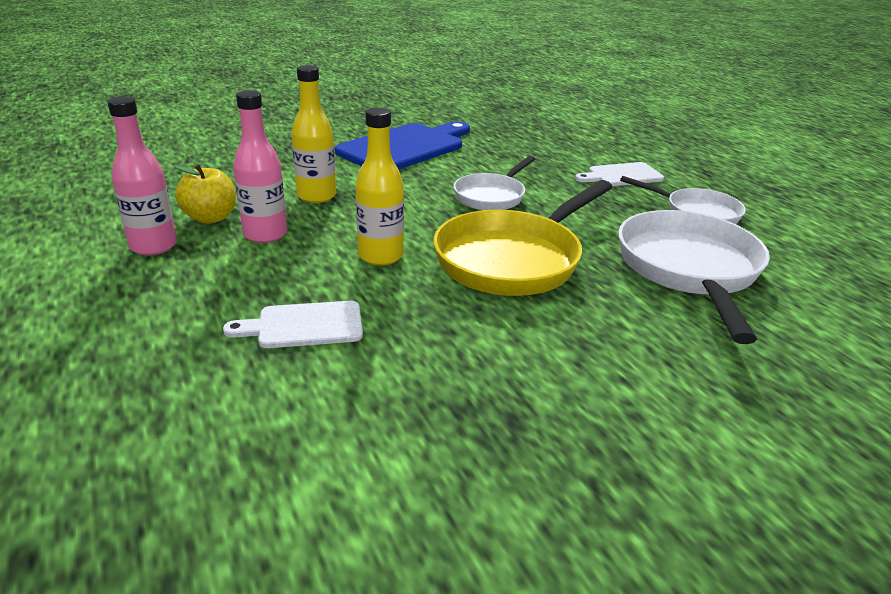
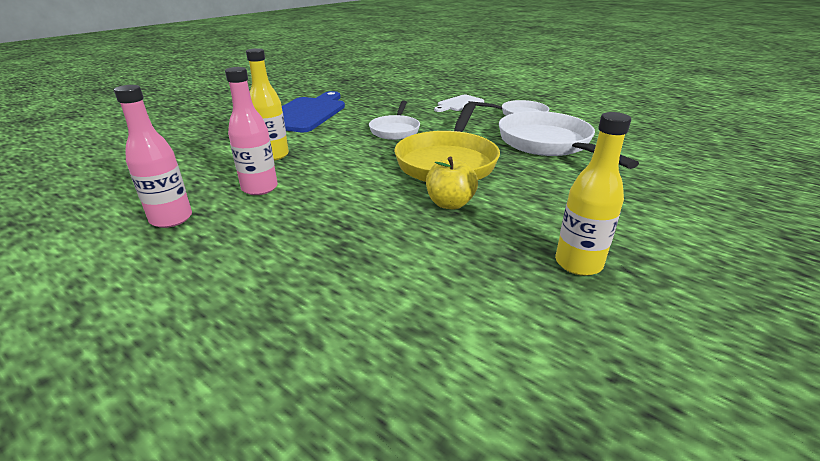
camera: 25 degrees left, 0 degrees up
(210, 218) = (201, 188): yellow apple -> yellow apple (450, 204)
(304, 325) = (354, 238): white cutting board -> none
(380, 256) = (361, 181): yellow bottle -> yellow bottle (578, 264)

